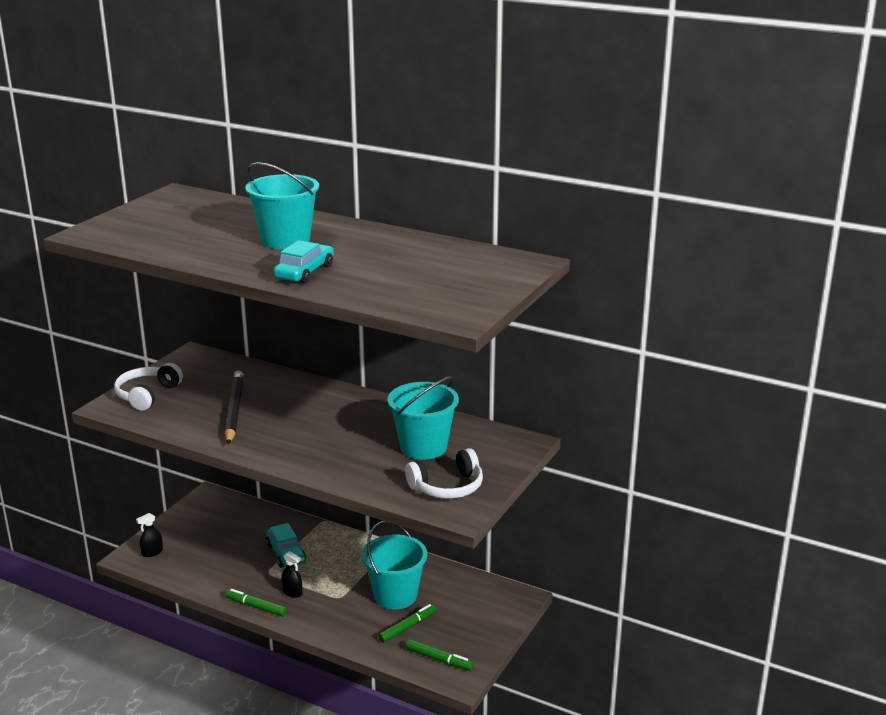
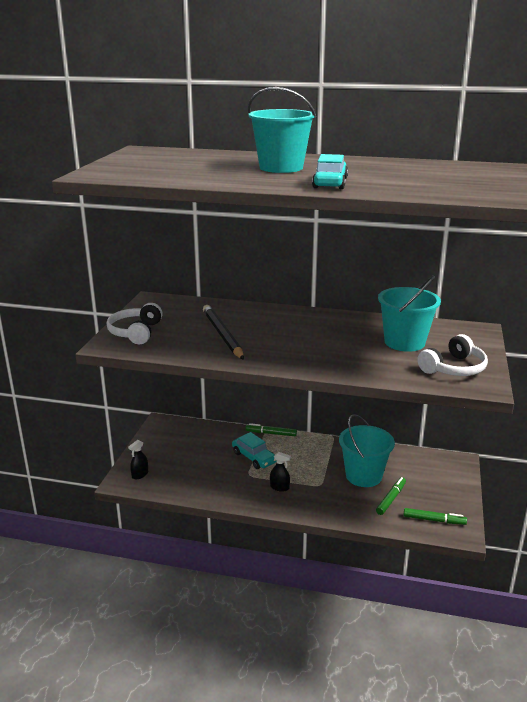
camera: 15 degrees left, 0 degrees up
(256, 607) = (257, 504): green marker -> green marker (271, 433)

